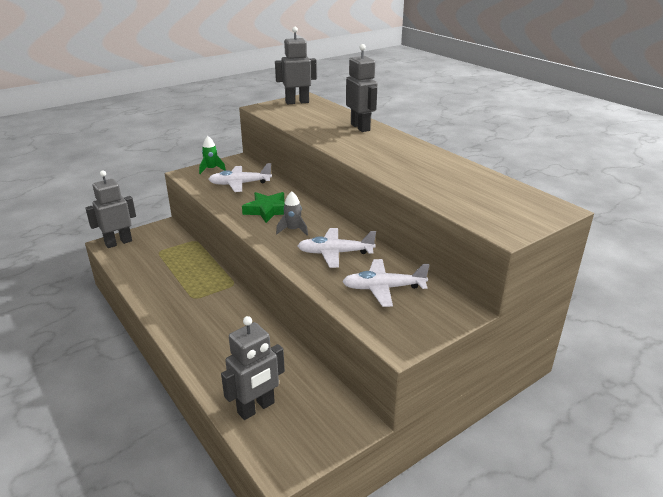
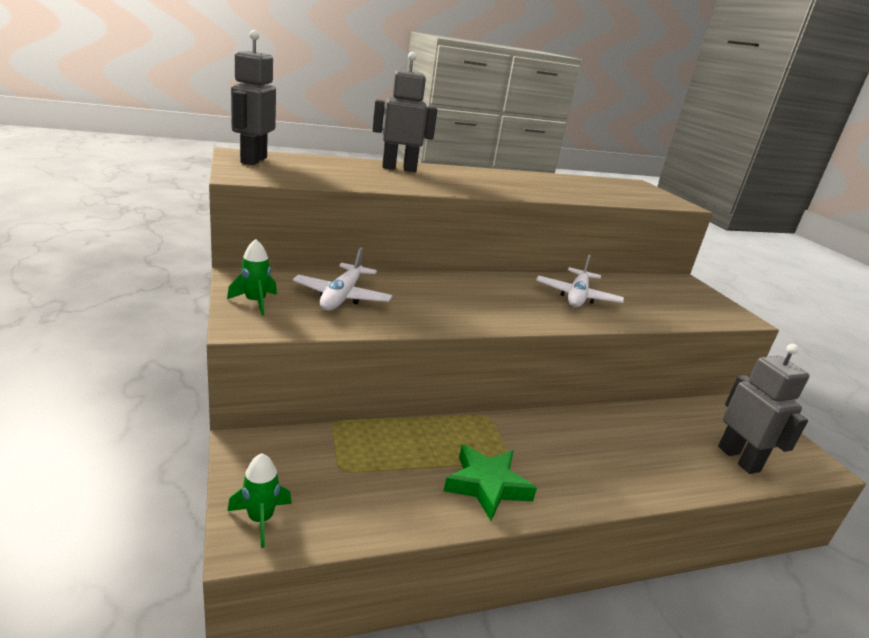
camera: 75 degrees left, 5 degrees down
(118, 242) = (260, 519): grey robot -> green rocket
(268, 210) = (448, 301): green star -> green star (487, 485)
(293, 230) = (513, 301): grey rocket -> none
(383, 288) = (650, 296): white plane -> none

